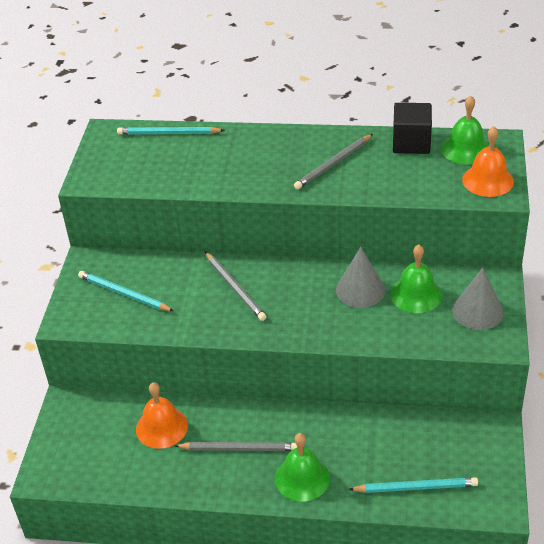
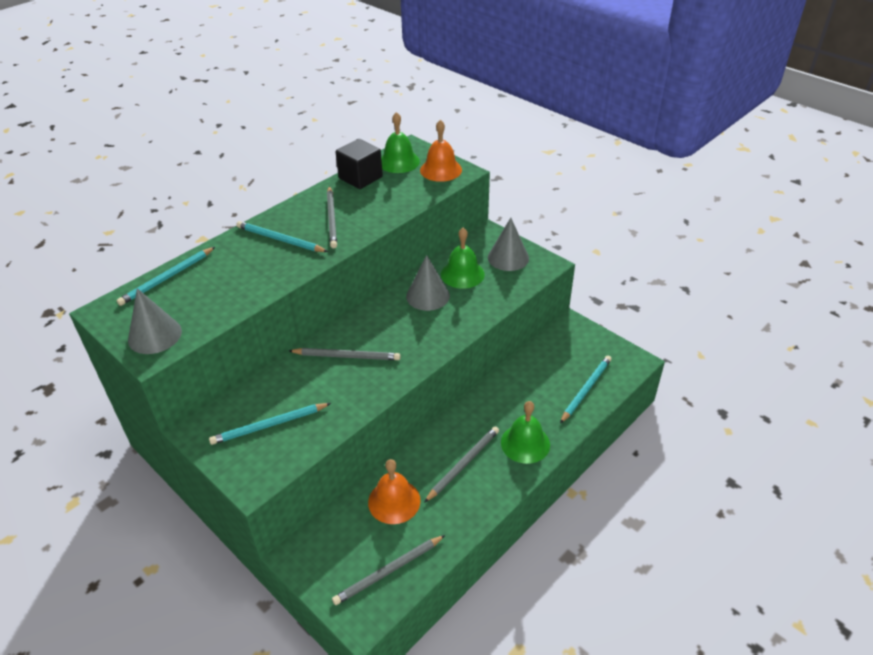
camera: 55 degrees left, 0 degrees up
(94, 465) = (388, 571): none -> grey pencil
(106, 169) = (155, 335): none -> grey cone
(273, 155) = (280, 240): none -> turquoise pencil

